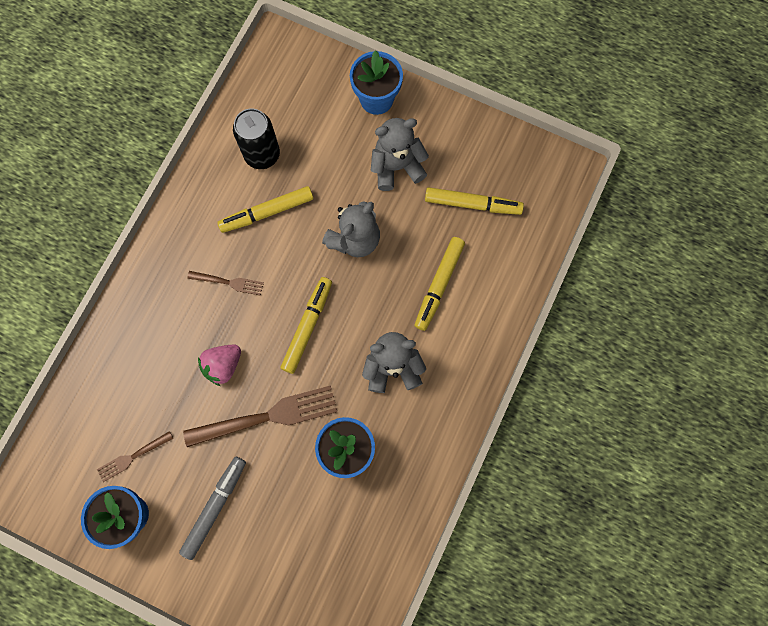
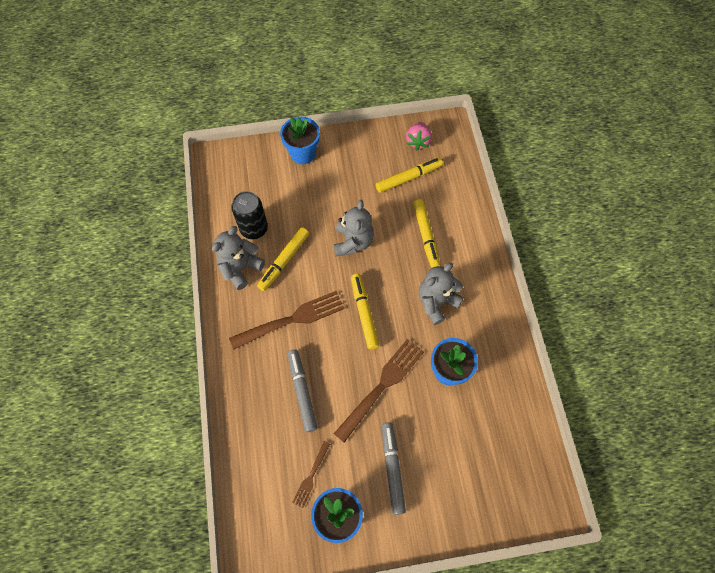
camera: 35 degrees left, 10 degrees down
(185, 365) = (302, 391): none -> grey marker
(223, 365) = (328, 374): pink strawberry -> pink strawberry (418, 141)
(228, 282) = (291, 320): brown fork -> brown fork, size x1.93
(397, 167) = (346, 184): grey teddy bear -> grey teddy bear (240, 268)

